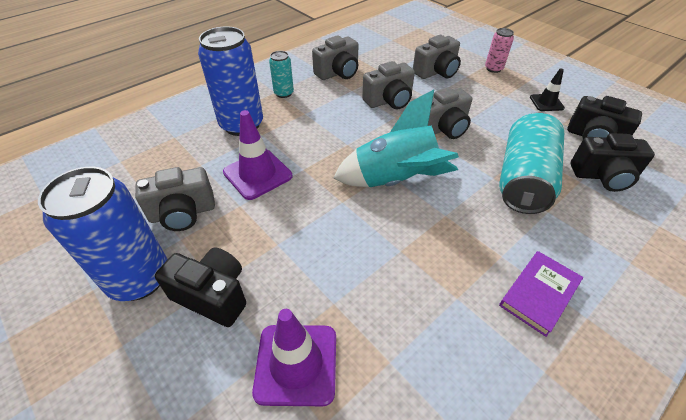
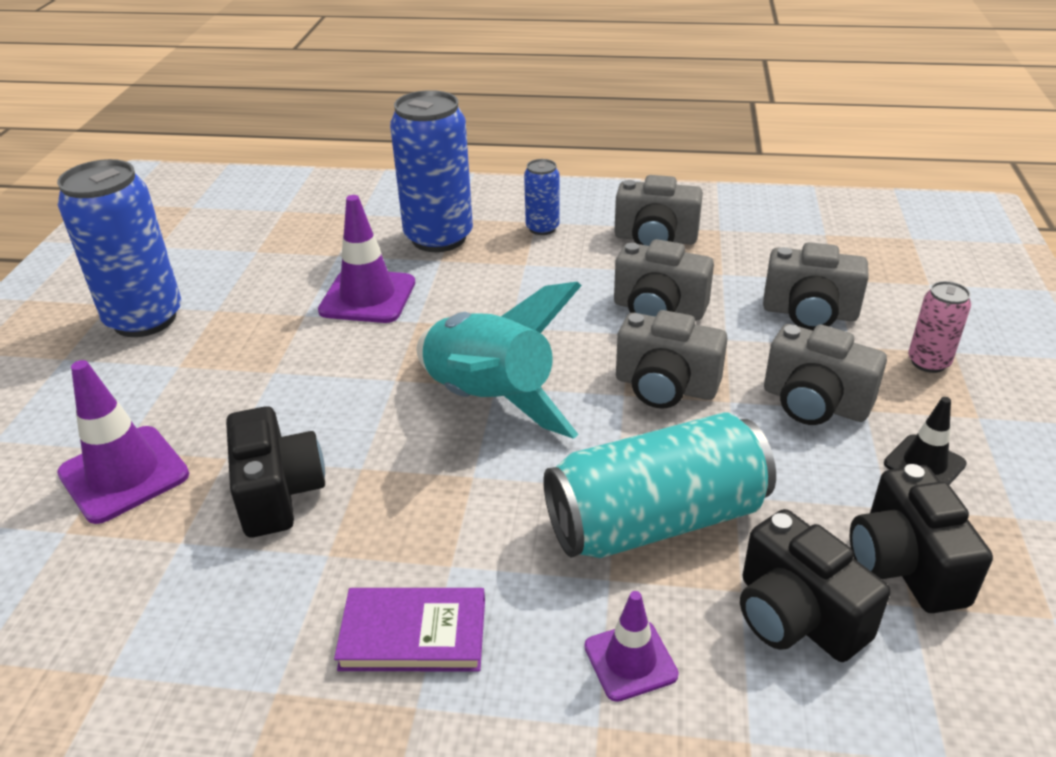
camera: 50 degrees right, 10 degrees down
(183, 213) = (253, 289): grey camera -> grey camera (814, 403)
(213, 295) = (163, 372): black camera -> black camera (278, 493)
(284, 93) = (542, 228): turquoise can -> blue can
(600, 232) = (630, 660): none -> purple traffic cone

